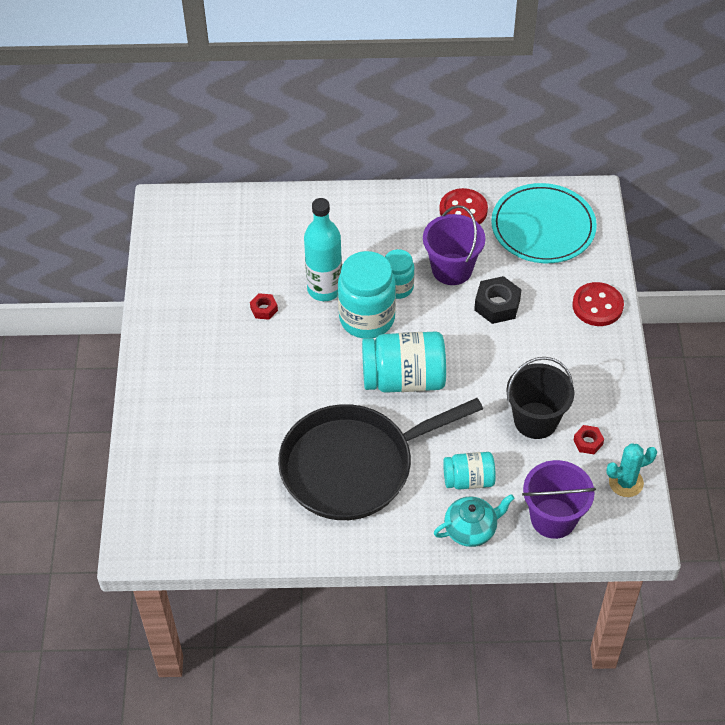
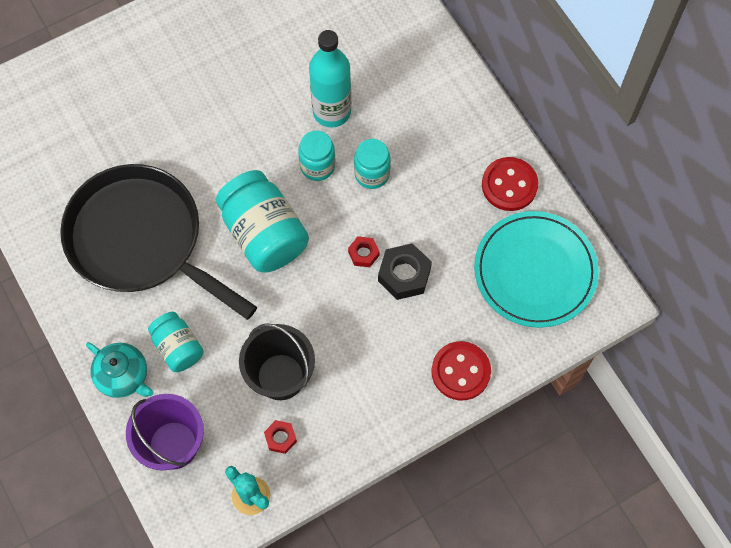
camera: 60 degrees right, 15 degrees up
(264, 309) = (277, 73): red nut -> red nut (363, 254)
(367, 319) = (317, 166): turquoise jar -> turquoise jar, size x0.58
(452, 269) = (425, 211): purple bucket -> none

